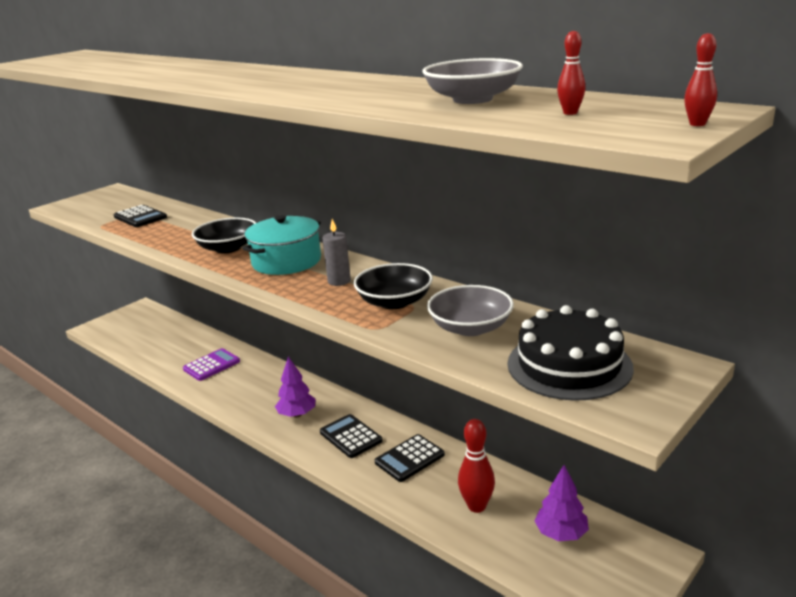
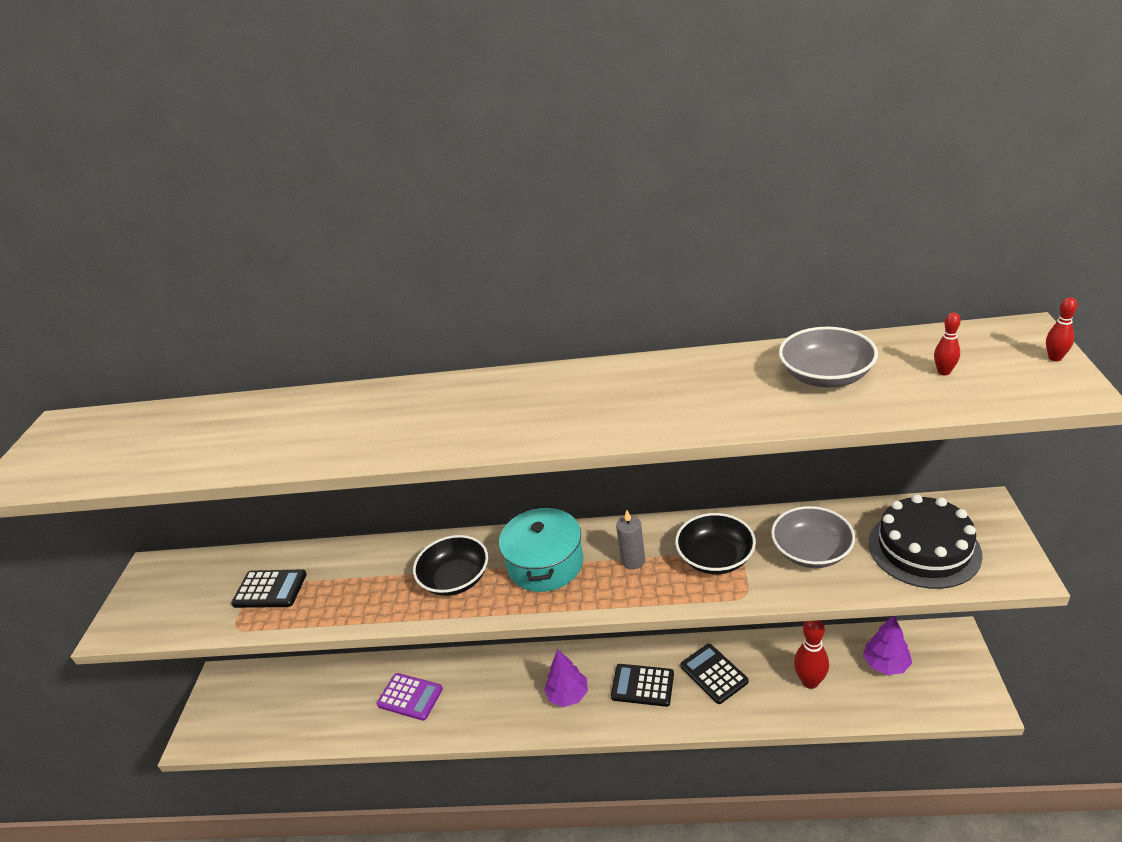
camera: 35 degrees left, 10 degrees up
(211, 365) = (410, 697): purple calculator -> purple calculator turned 105 degrees clockwise
(409, 458) = (714, 674): black calculator -> black calculator turned 135 degrees clockwise

